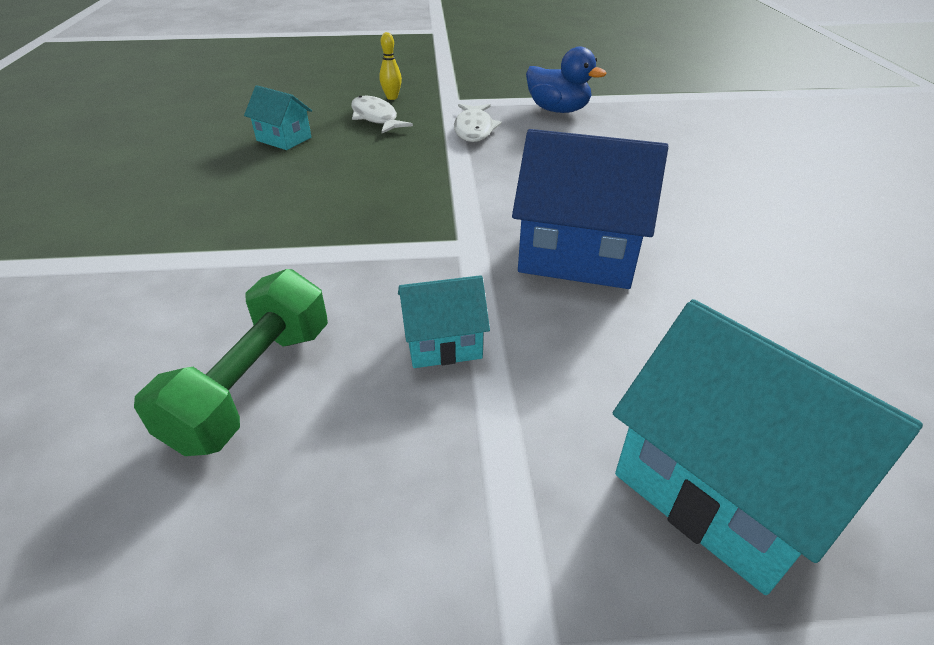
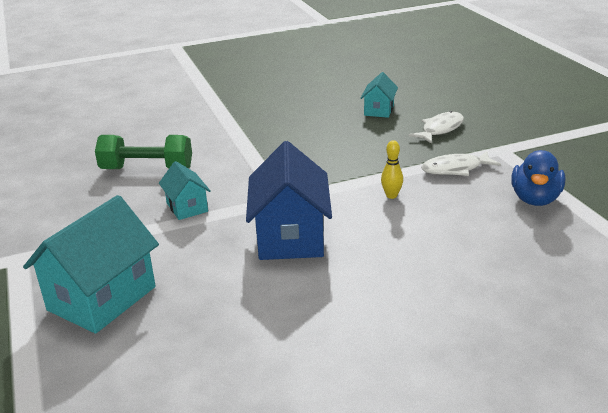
camera: 75 degrees right, 10 degrees down
(392, 97) = (485, 126): yellow bowling pin -> yellow bowling pin (391, 196)

